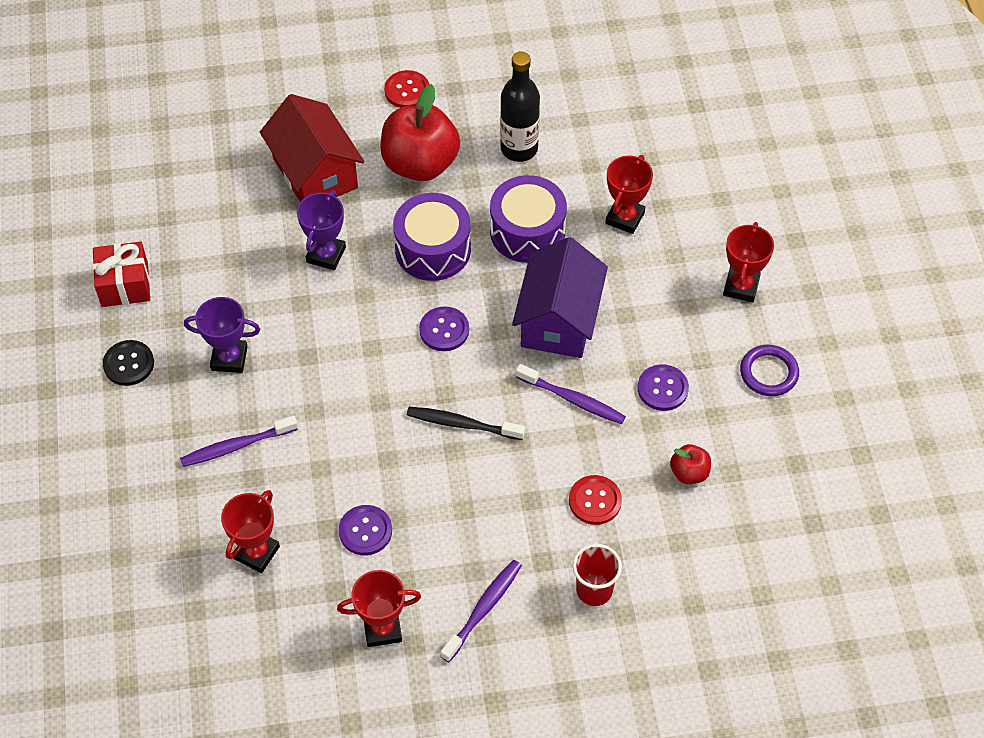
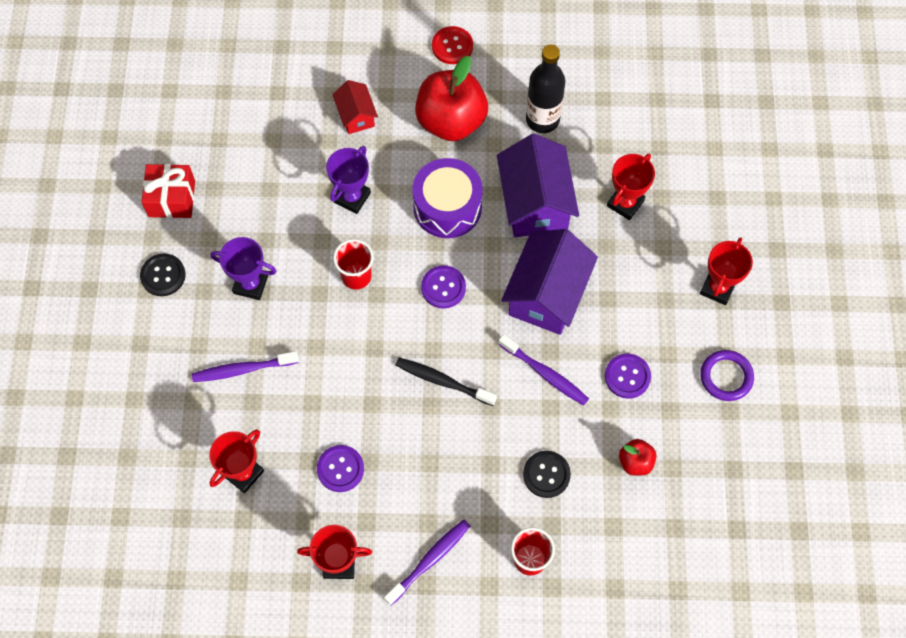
camera: 10 degrees right, 10 degrees up
(315, 173) = (356, 116): red house -> red house, size x0.52
(346, 333) = (356, 276): none -> red cup
(527, 232) = (535, 203): purple drum -> purple house
(595, 501) = (546, 474): red button -> black button

